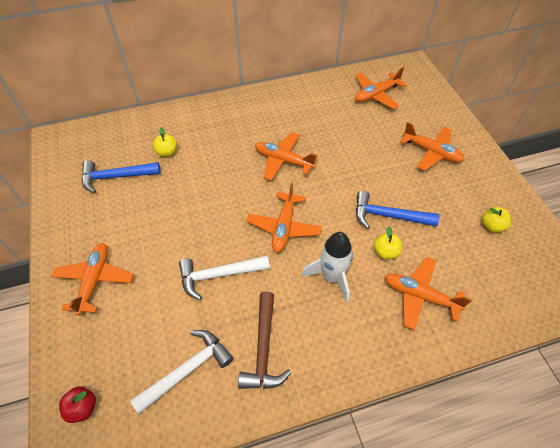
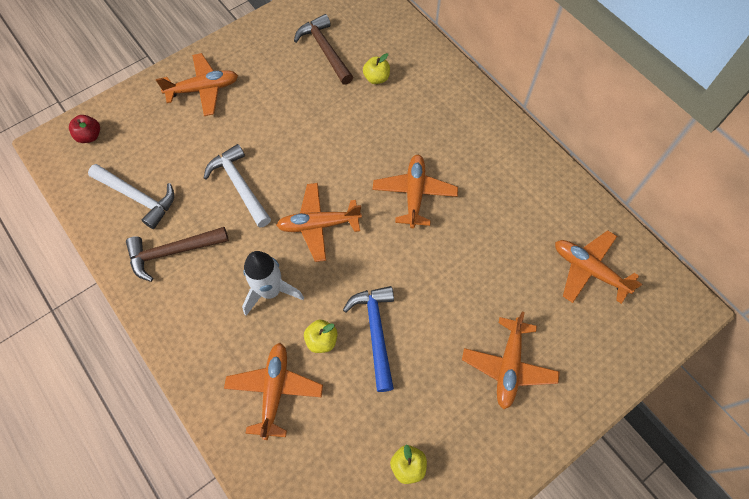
camera: 70 degrees right, 10 degrees up
(116, 177) = (325, 50): blue hammer -> brown hammer

